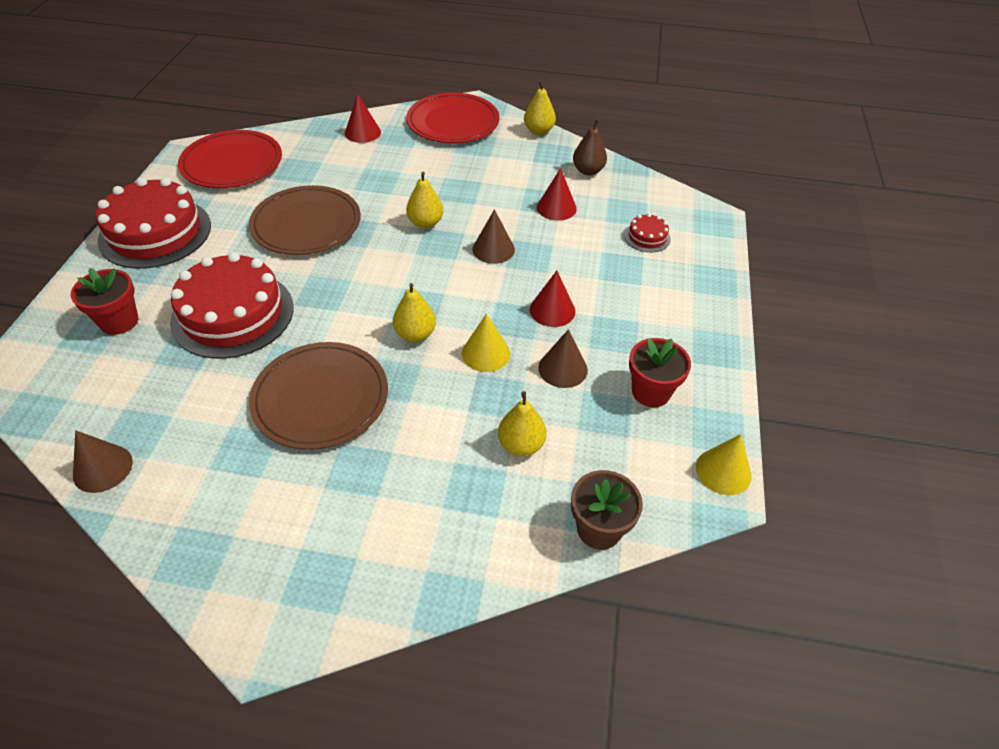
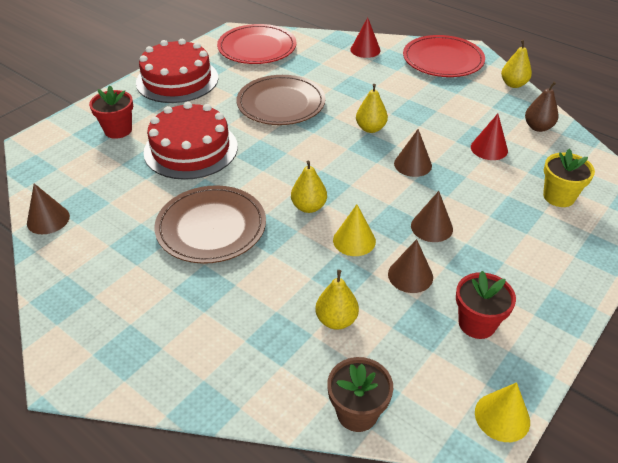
camera: 30 degrees right, 5 degrees down
(552, 310) = (431, 227): red cone -> brown cone
(647, 237) = (558, 197): red cake -> yellow flower pot

